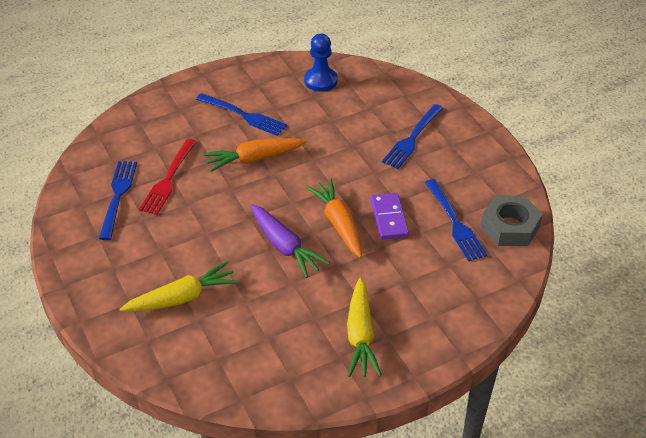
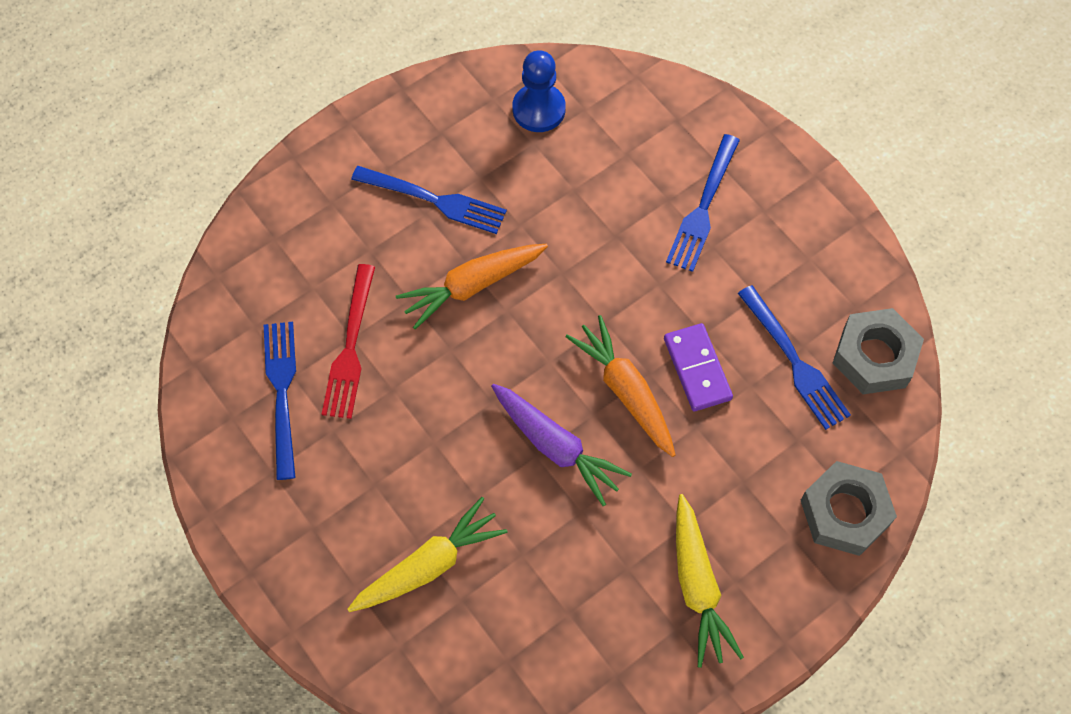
camera: 10 degrees left, 20 degrees up
(472, 308) = (844, 512): none -> grey nut

